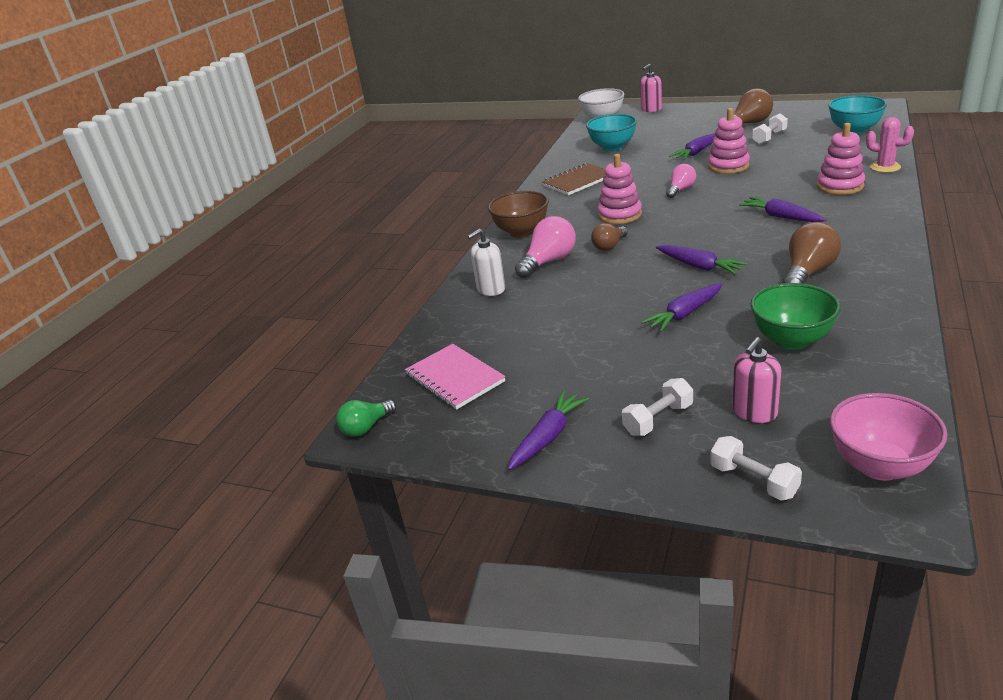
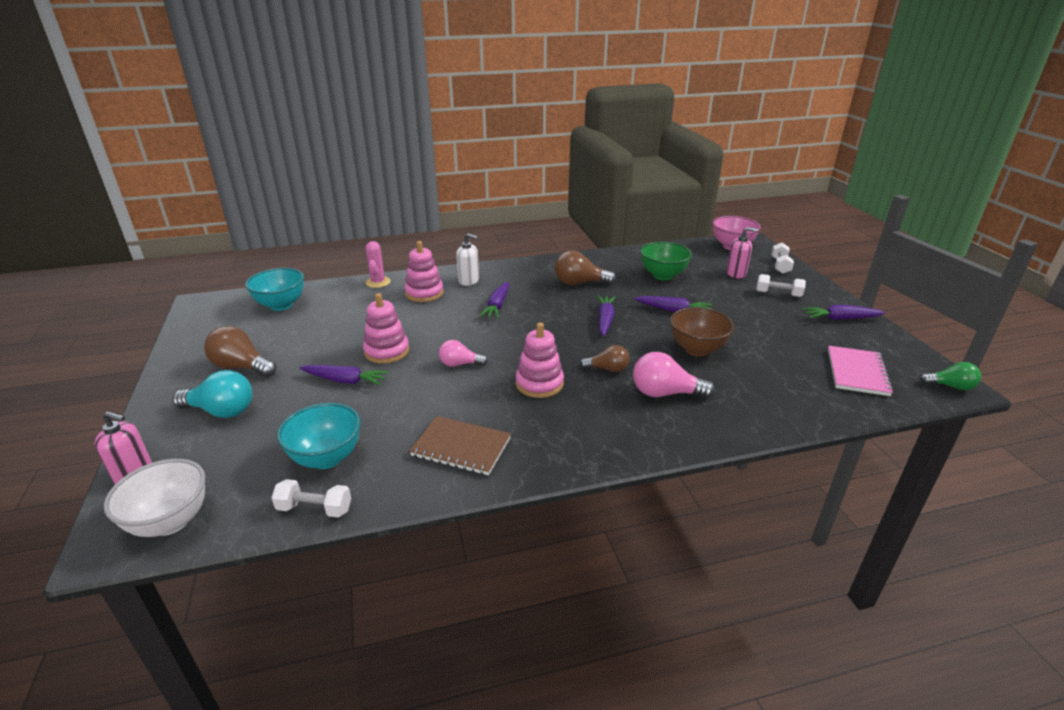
camera: 130 degrees left, 0 degrees up
(491, 289) = (743, 408): white soap dispenser -> white soap dispenser (469, 281)
(521, 232) = (624, 438): brown bowl -> brown bowl (697, 349)
(694, 122) = (221, 411): none -> turquoise light bulb
(769, 138) = (296, 345): white dumbbell -> white dumbbell (315, 508)

